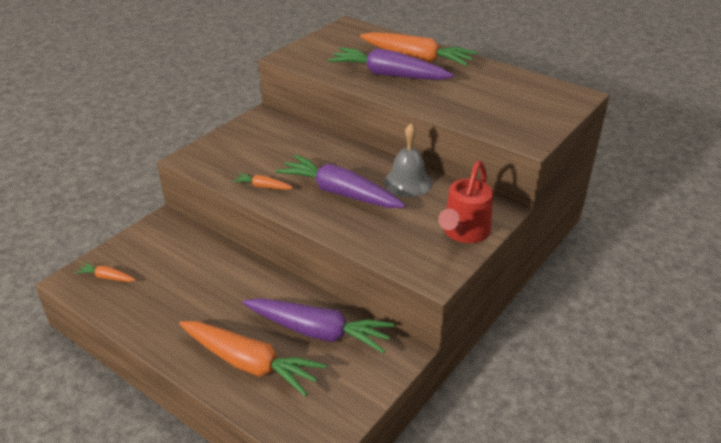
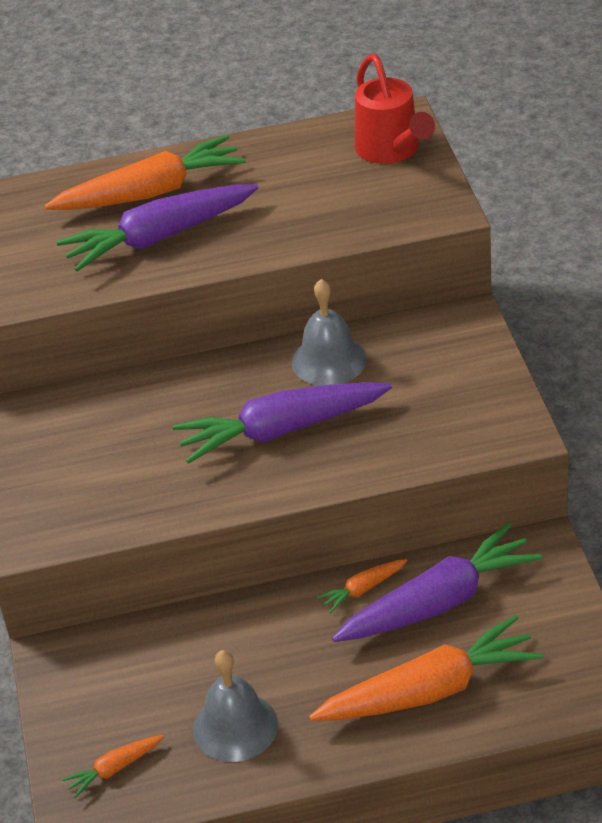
camera: 45 degrees left, 5 degrees up
(165, 303) = (235, 726): none -> grey bell
(263, 187) = (185, 495): orange carrot -> orange carrot (363, 589)
(464, 232) = (472, 368): red watering can -> red watering can (391, 150)

